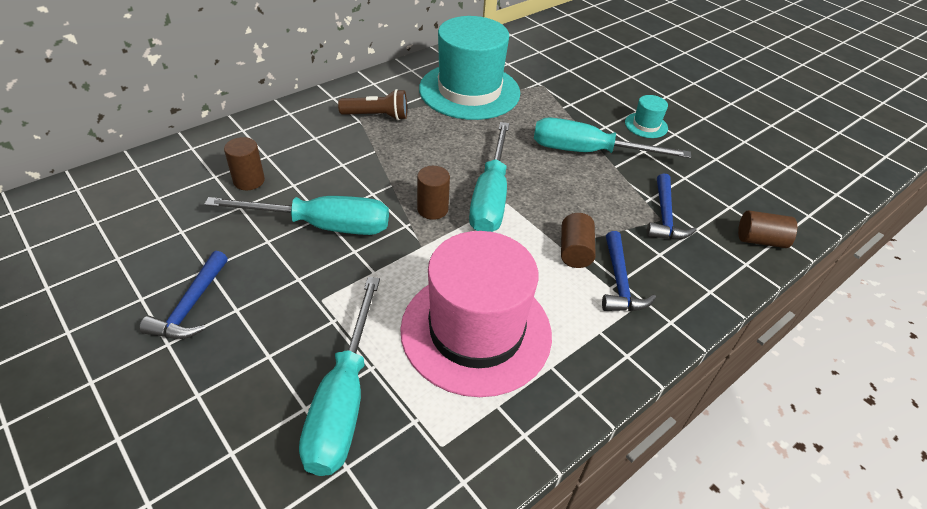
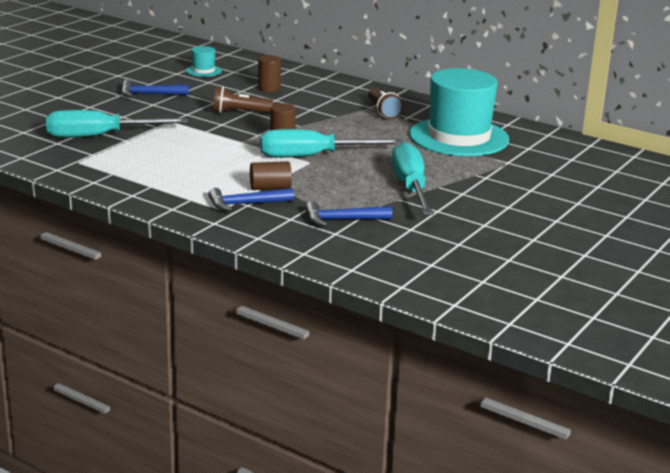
camera: 75 degrees right, 20 degrees down
(322, 225) = (239, 113): turquoise screwdriver -> brown flashlight
(476, 331) = (169, 163): pink hat -> none
(646, 125) = (484, 211): turquoise hat -> turquoise hat (203, 71)
(760, 240) = (341, 260): brown cylinder -> none

